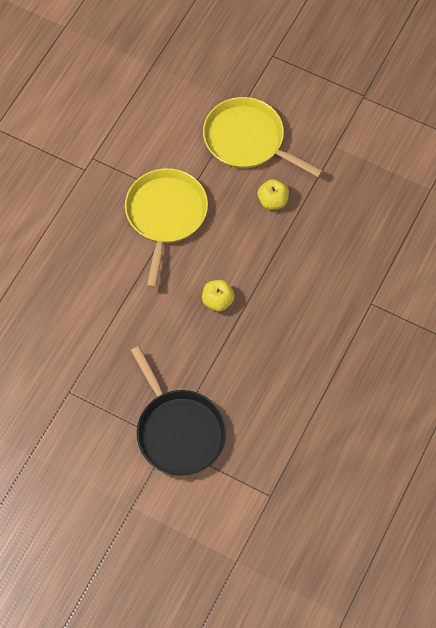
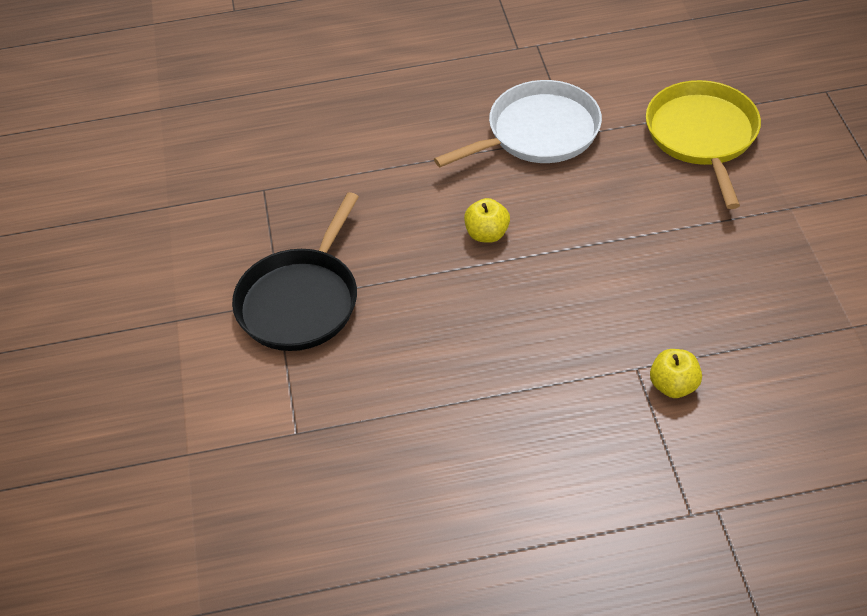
camera: 55 degrees right, 15 degrees down
(165, 215) = (538, 132): yellow pan -> white pan
(272, 201) = (657, 201): yellow apple -> yellow apple (673, 386)

